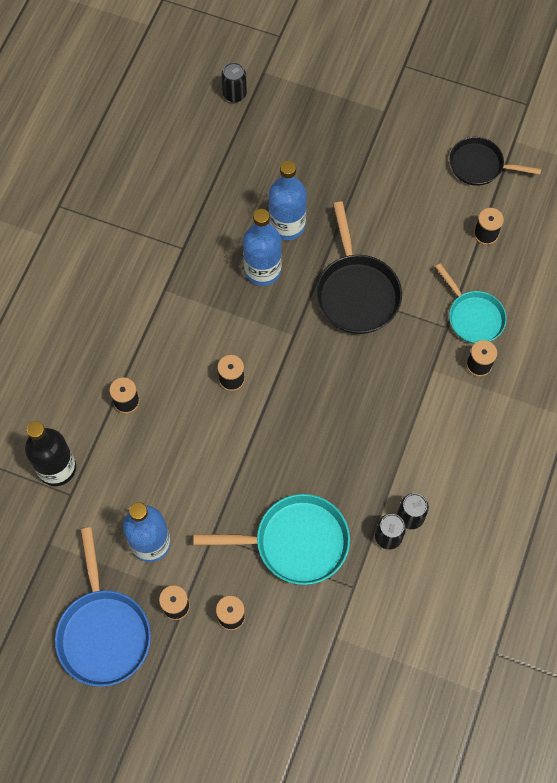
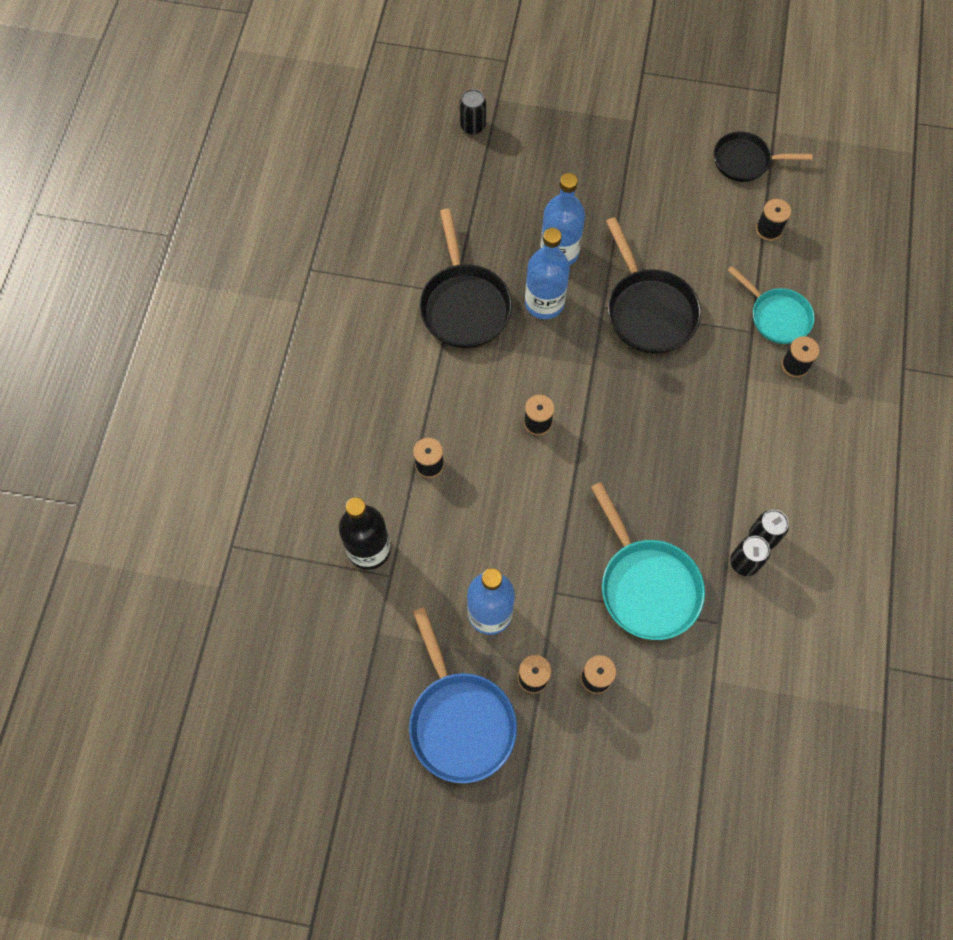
camera: 10 degrees left, 0 degrees up
(189, 261) = (464, 305): none -> black pan
(295, 542) = (646, 585): turquoise pan -> turquoise pan turned 75 degrees clockwise

